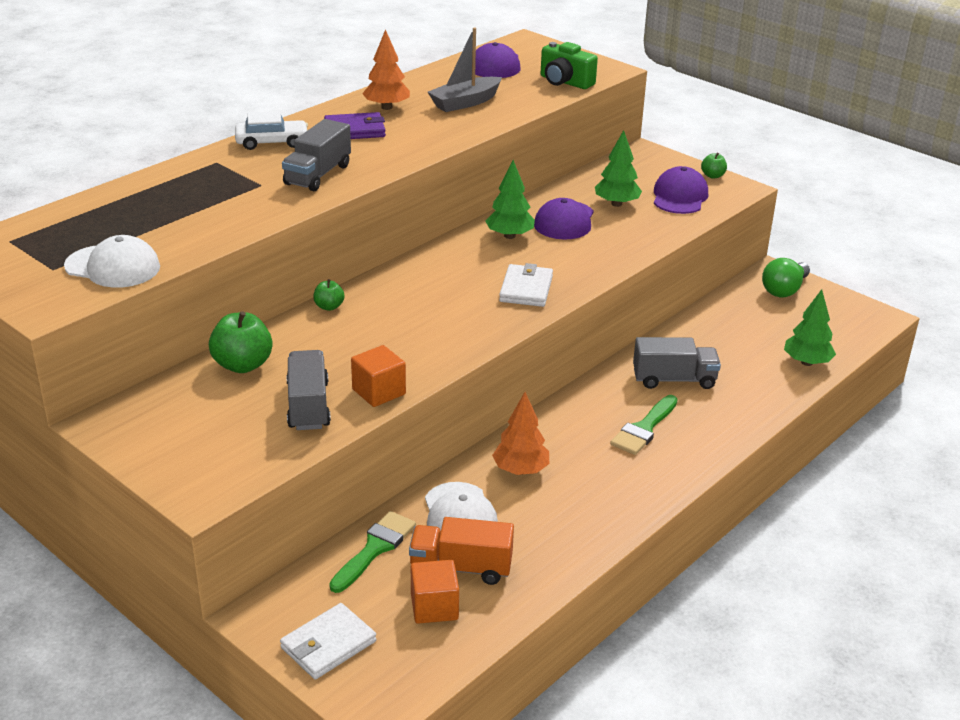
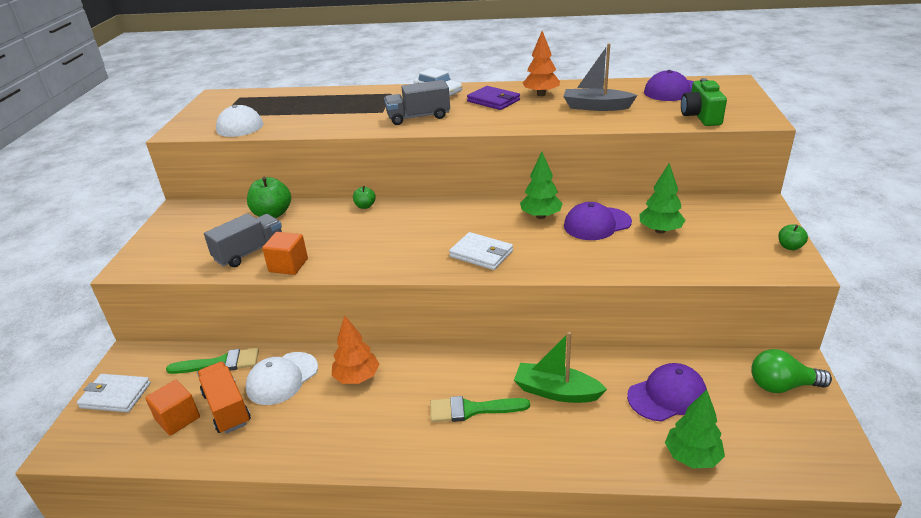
camera: 55 degrees right, 0 degrees up
(526, 289) = (481, 254): white wallet -> white wallet turned 60 degrees clockwise
(674, 379) = (556, 391): grey truck -> green boat
(679, 196) = (725, 249): purple cap -> purple cap (667, 395)

